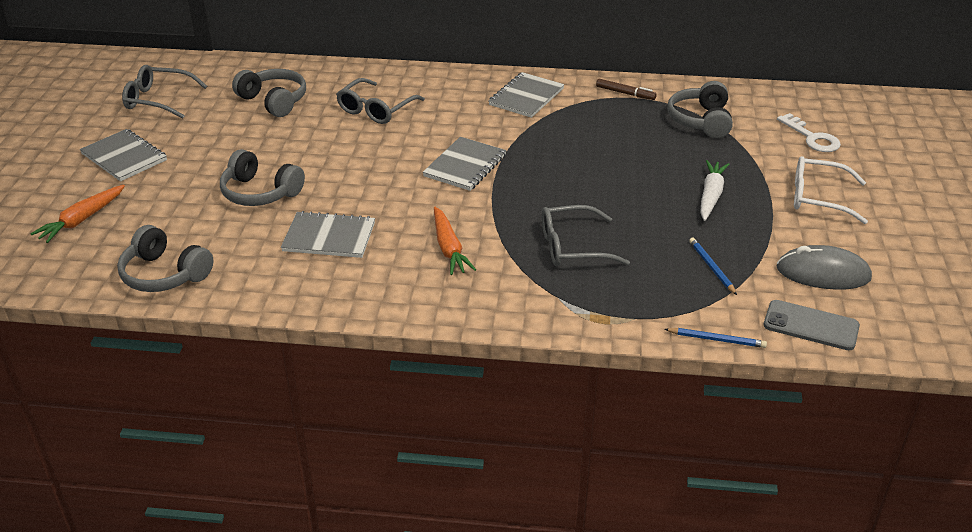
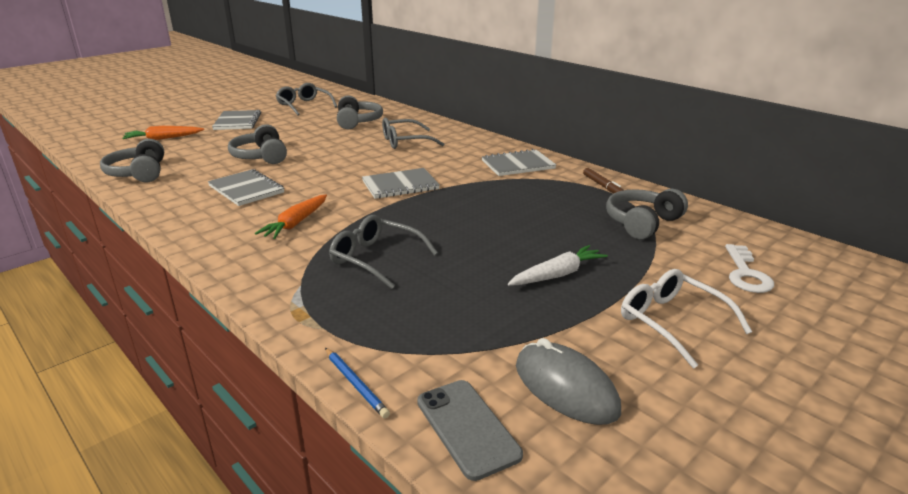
camera: 40 degrees right, 10 degrees down
(712, 267) = (459, 326): blue pencil -> none

